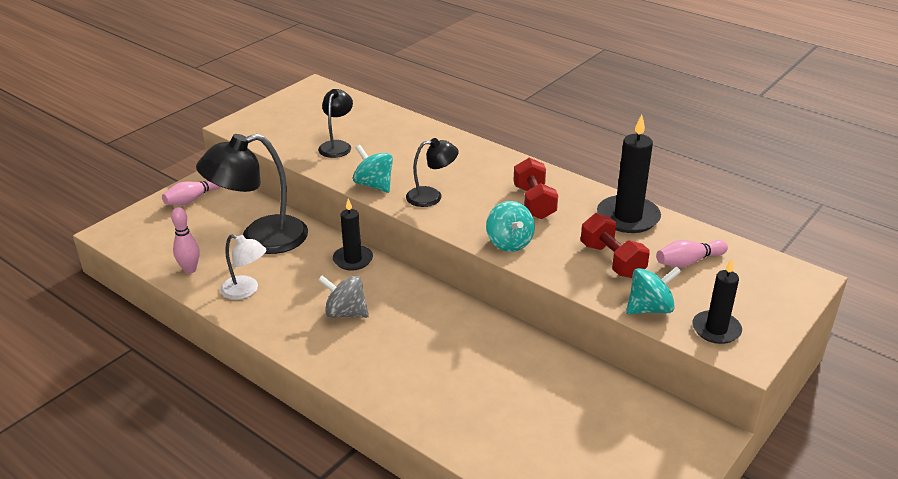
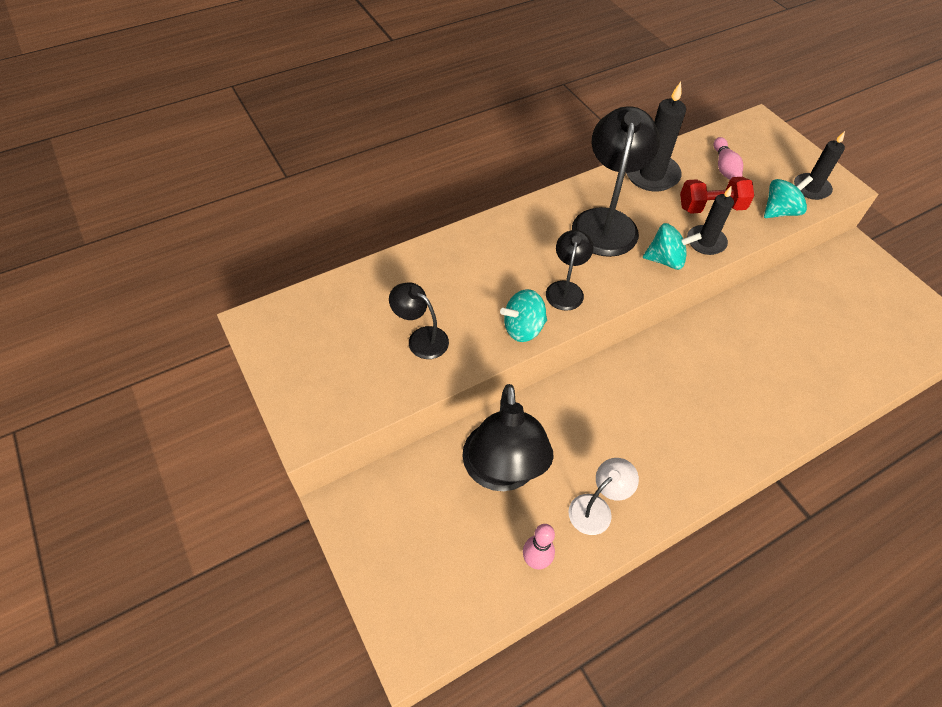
camera: 70 degrees left, 20 degrees up
(193, 199) = (378, 531): pink bowling pin -> none
(345, 313) = (661, 426): grey spinning top -> none
(353, 260) = (575, 396): black candle -> black candle (706, 242)
(534, 202) = (606, 221): red dumbbell -> black lamp
(650, 308) = (779, 211): turquoise spinning top -> turquoise spinning top turned 60 degrees clockwise

